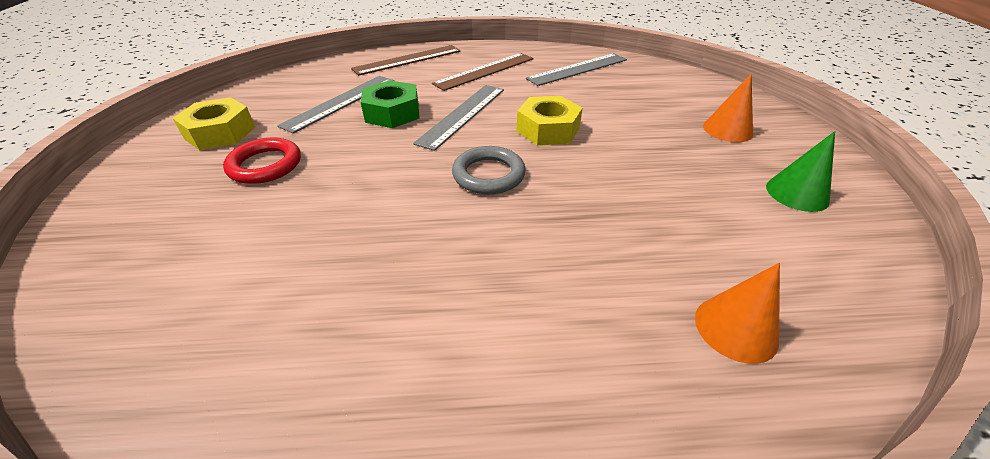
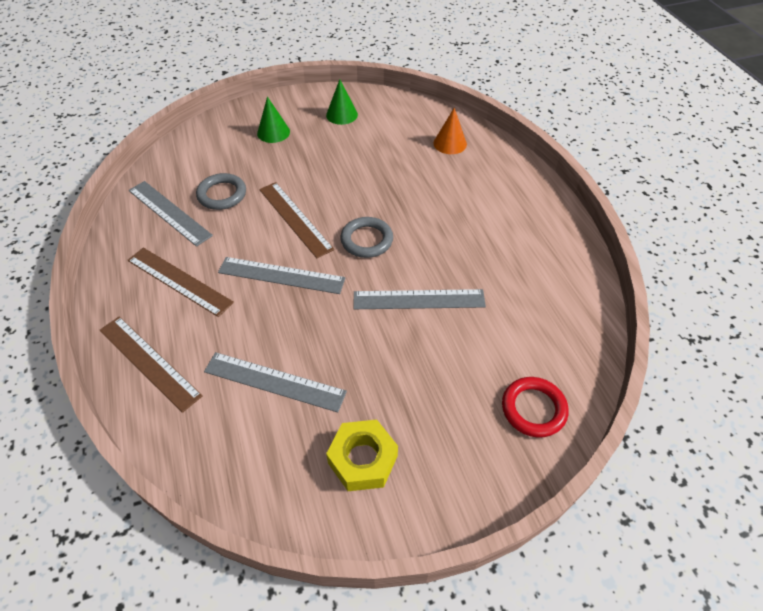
camera: 105 degrees left, 10 degrees up
(265, 165) = (401, 383): red ring -> red ring (533, 409)
(361, 199) = (419, 299): none -> grey ruler
(392, 113) = (288, 328): green nut -> none
(548, 129) = (295, 218): yellow nut -> brown ruler
(600, 93) = (222, 194): none -> grey ring
(727, 130) = (273, 132): orange cone -> green cone

